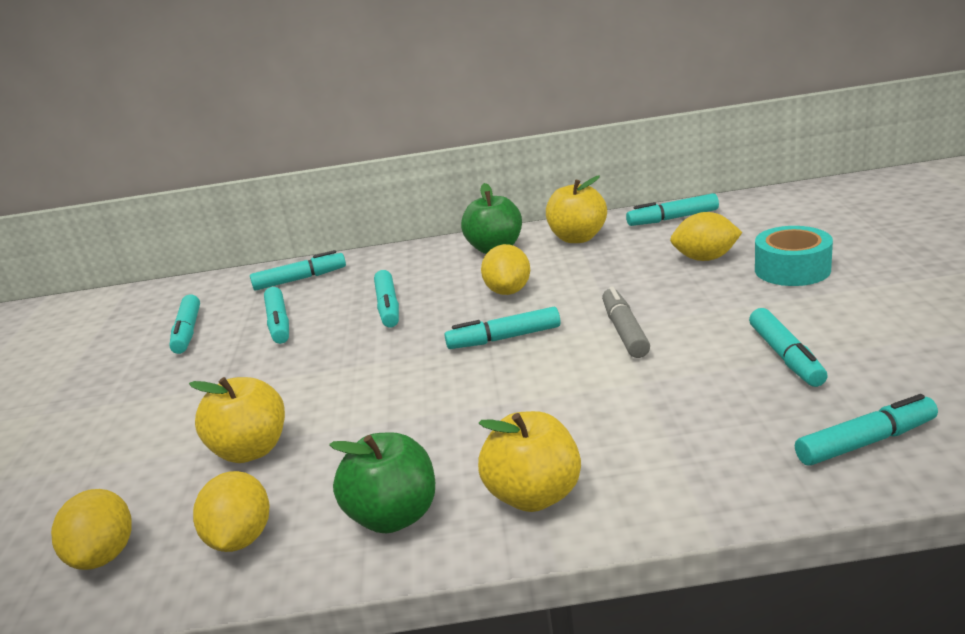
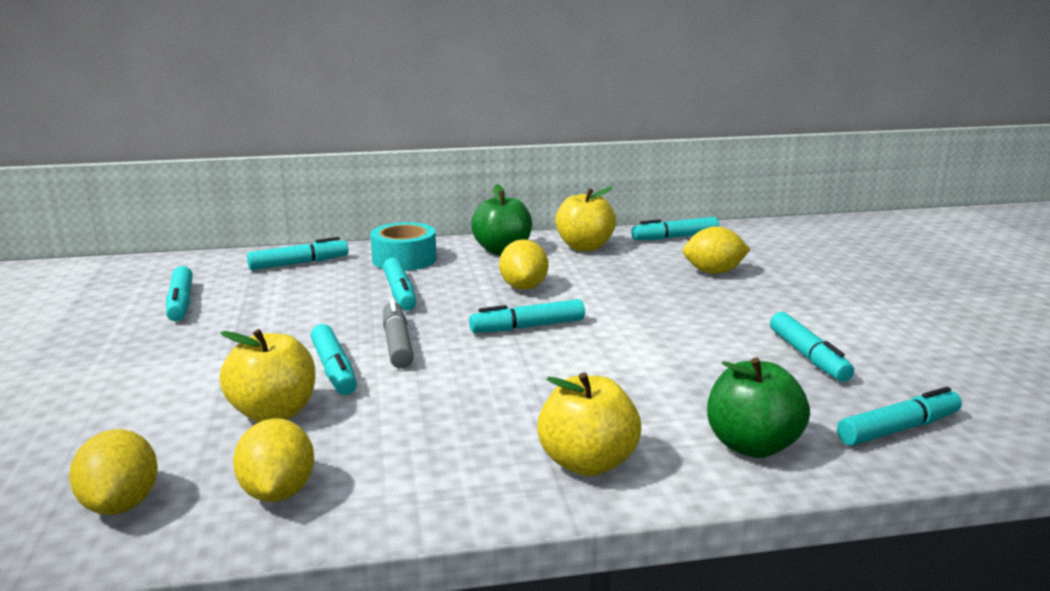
camera: 10 degrees left, 5 degrees down
(278, 323) = (283, 301): turquoise marker -> turquoise marker (334, 370)
(393, 516) = (443, 477): green apple -> green apple (752, 446)
(625, 331) = (648, 327): grey marker -> grey marker (397, 343)
(792, 270) = (798, 286): turquoise tape -> turquoise tape (404, 259)

